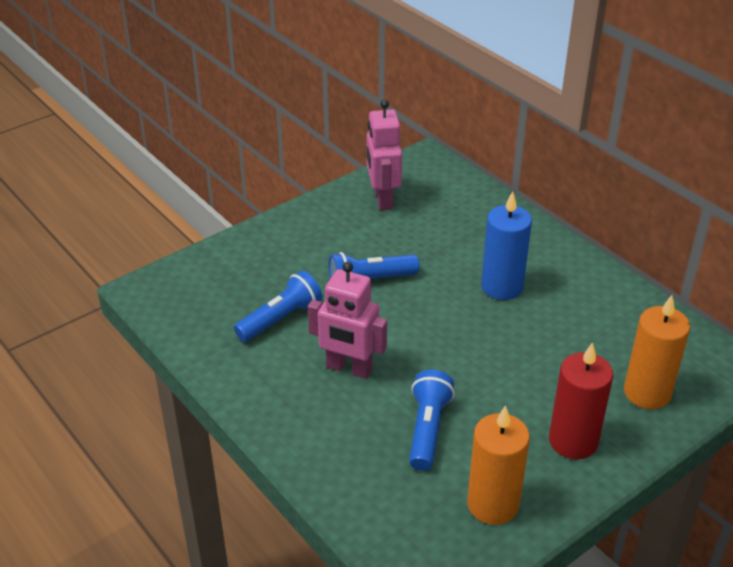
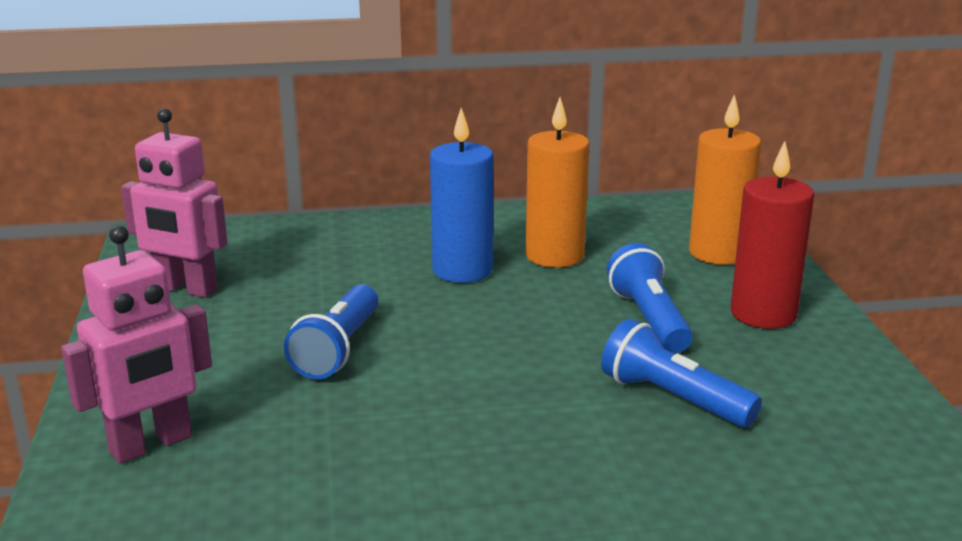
camera: 60 degrees left, 15 degrees down
(281, 318) = (326, 447): blue flashlight -> blue flashlight (649, 319)
(349, 368) = (499, 421): pink robot -> pink robot (151, 445)
(493, 504) = (838, 396): orange candle -> orange candle (554, 256)

